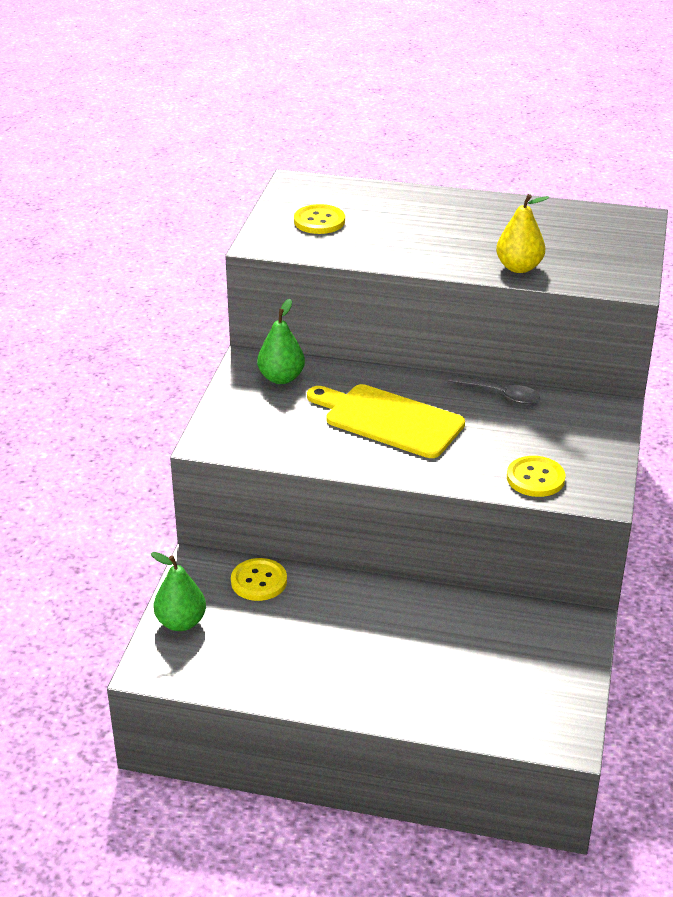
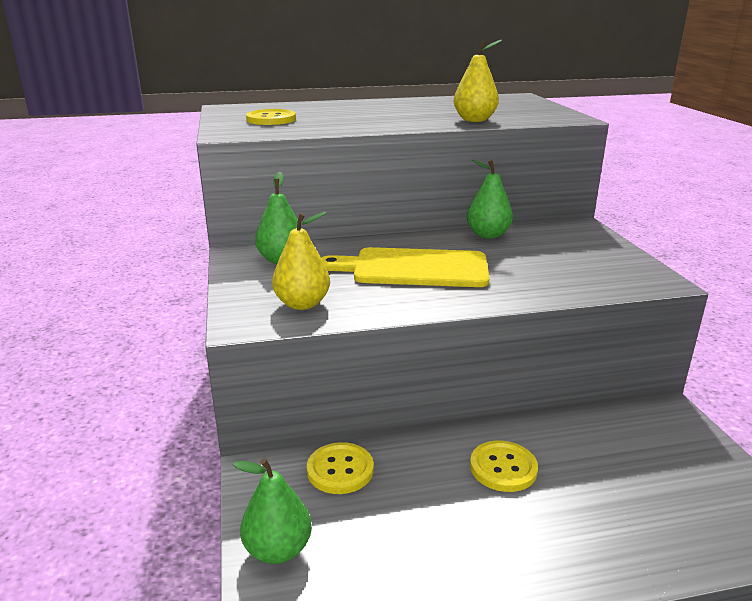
camera: 25 degrees left, 10 degrees down
(265, 435) = (302, 304): none -> yellow pear
(500, 394) = (488, 235): grey spoon -> green pear
(535, 478) = (590, 281): yellow button -> yellow button (503, 468)

